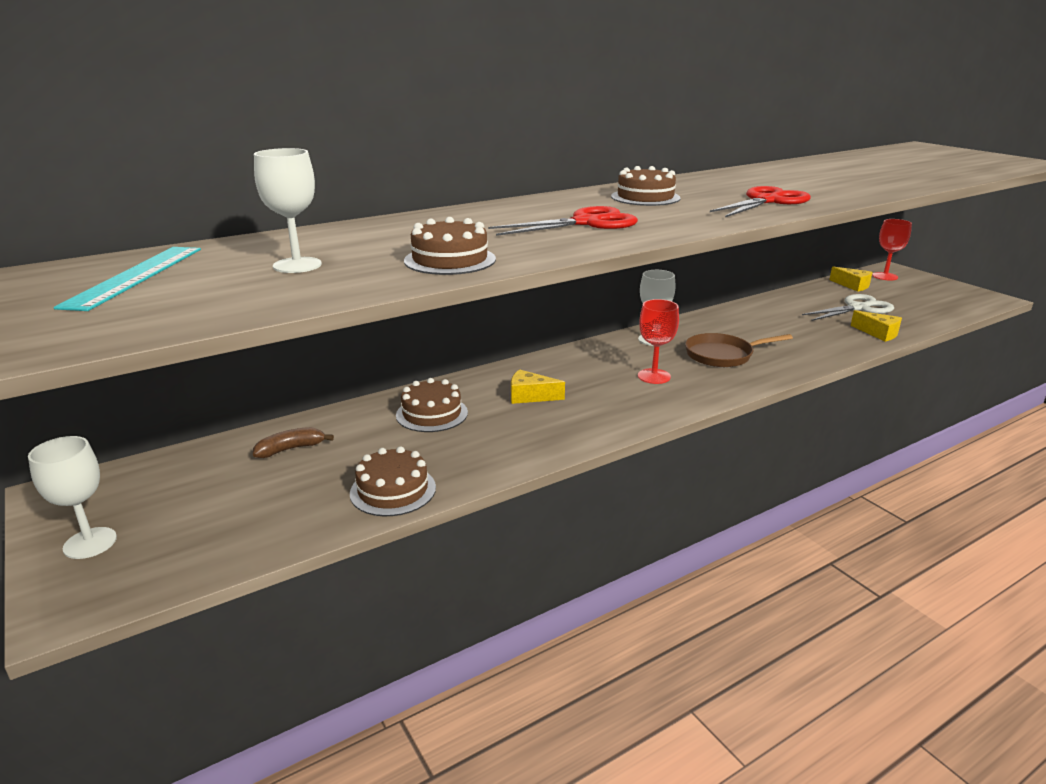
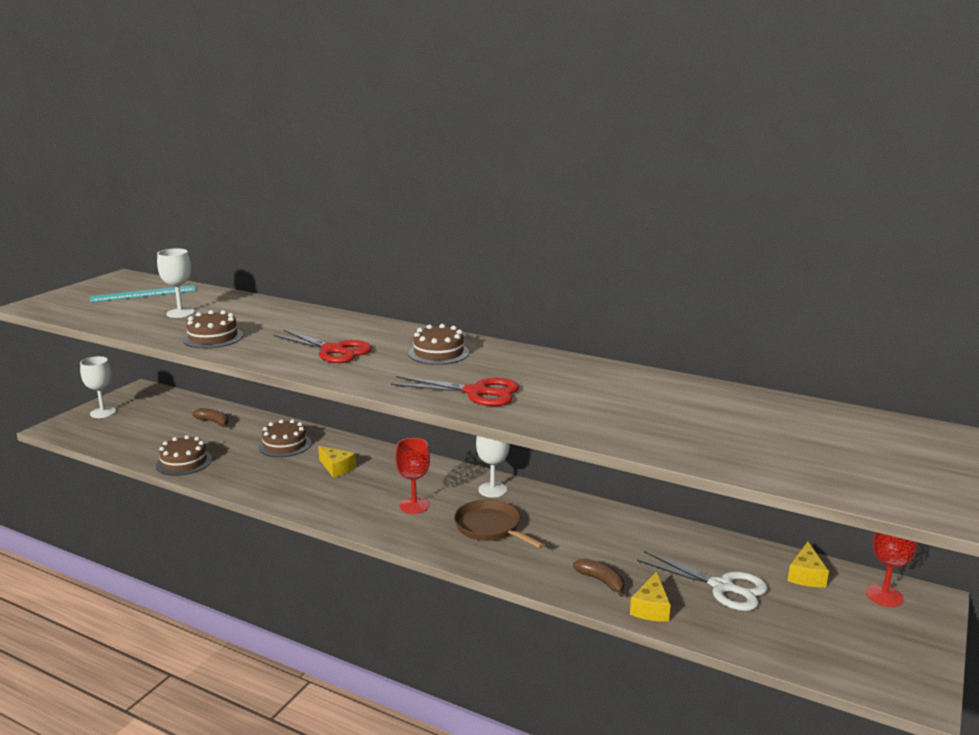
camera: 60 degrees right, 5 degrees down
(530, 396) = (336, 468): yellow cheese -> yellow cheese turned 150 degrees clockwise
(834, 338) = (601, 581): none -> brown banana

